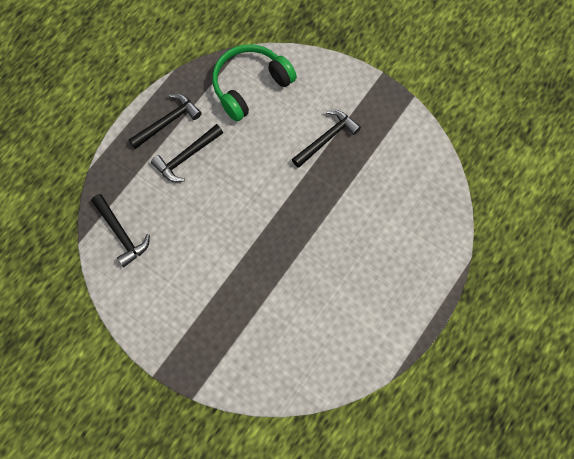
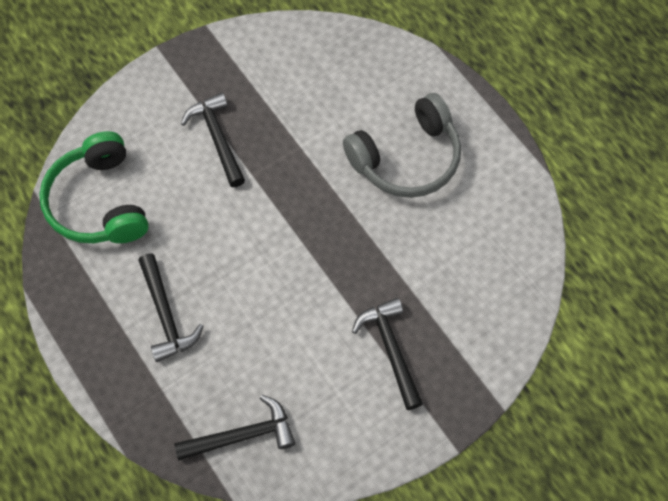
camera: 70 degrees left, 5 degrees down
(168, 121) = (101, 323): black hammer -> black hammer (390, 349)
(363, 270) = (406, 158): none -> grey headphones

